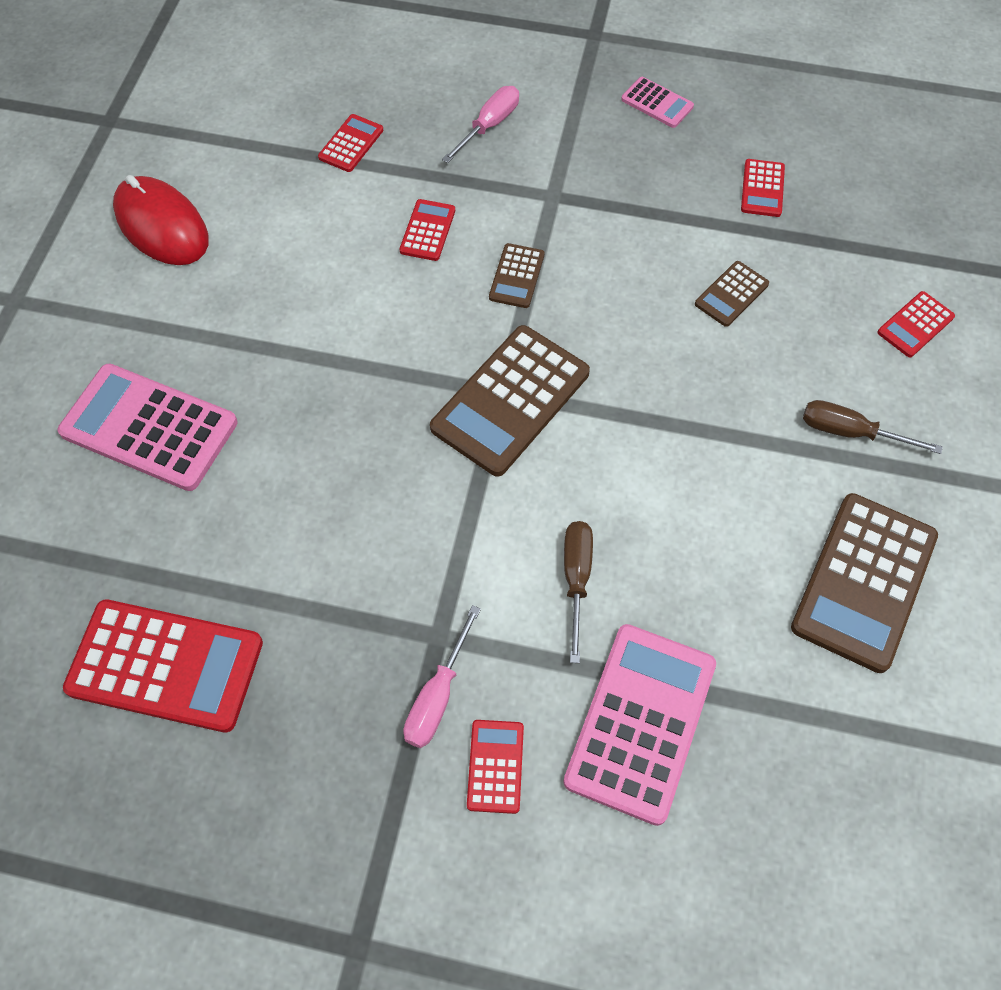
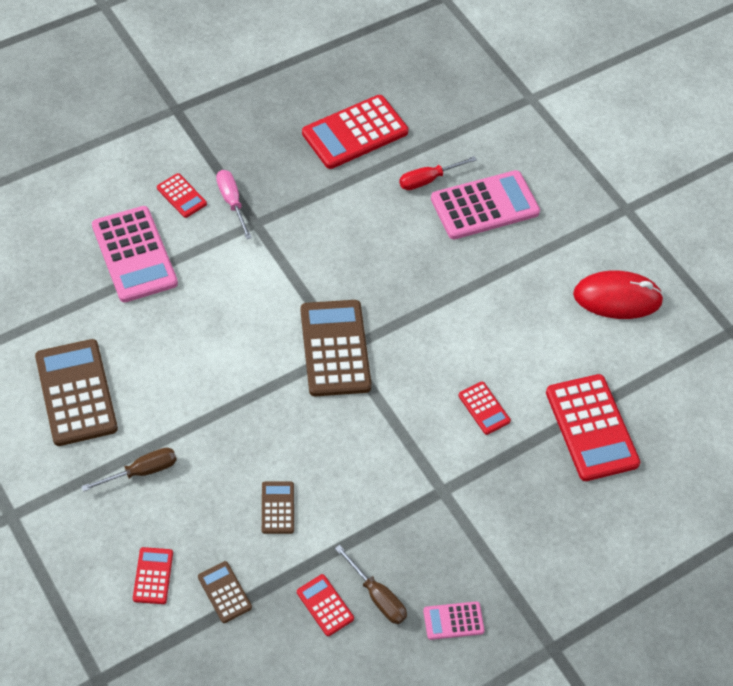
camera: 130 degrees right, 5 degrees down
(166, 516) = (428, 180): none -> red screwdriver
(351, 144) = (591, 428): red calculator -> red calculator, size x2.04
(489, 126) = (532, 509): pink screwdriver -> none
(517, 276) = (406, 420): brown calculator -> brown calculator (224, 592)
(576, 579) = (218, 290): brown screwdriver -> brown screwdriver (377, 596)

